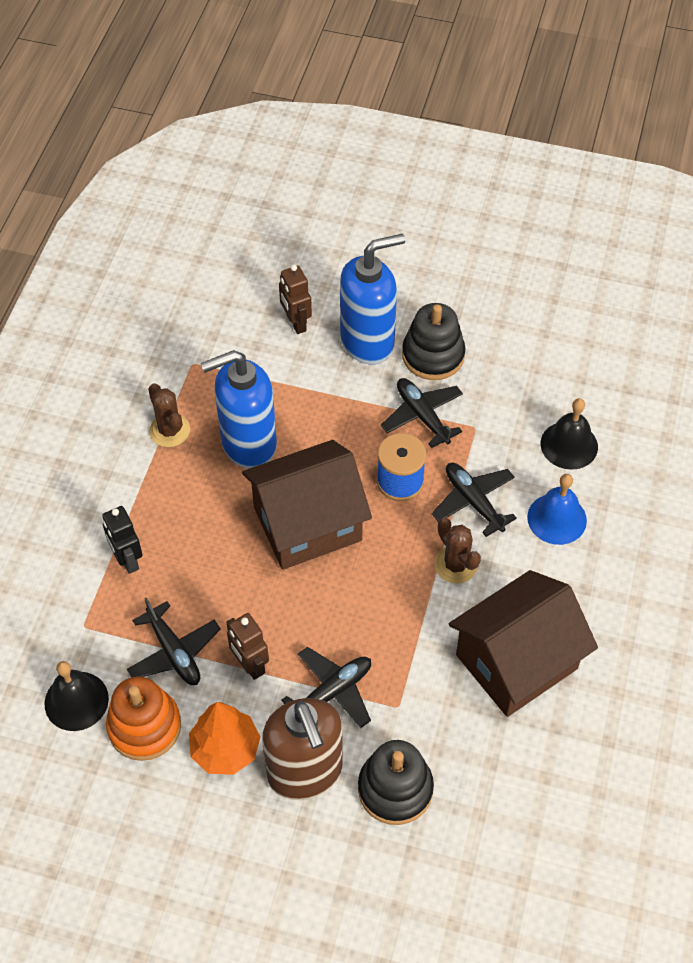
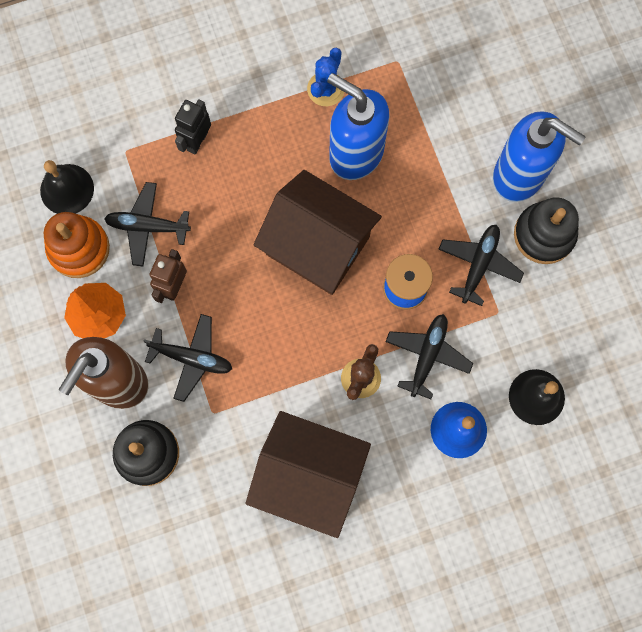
camera: 55 degrees right, 20 degrees up
(169, 430) = (326, 89): brown cactus -> blue cactus
(174, 652) = (148, 226): black plane -> black plane turned 75 degrees clockwise
(296, 323) = (494, 109): brown robot -> none

